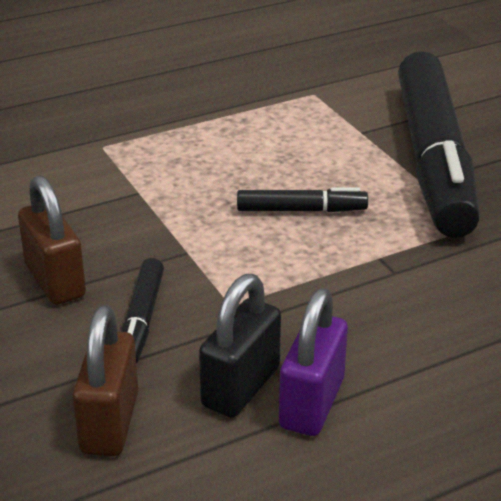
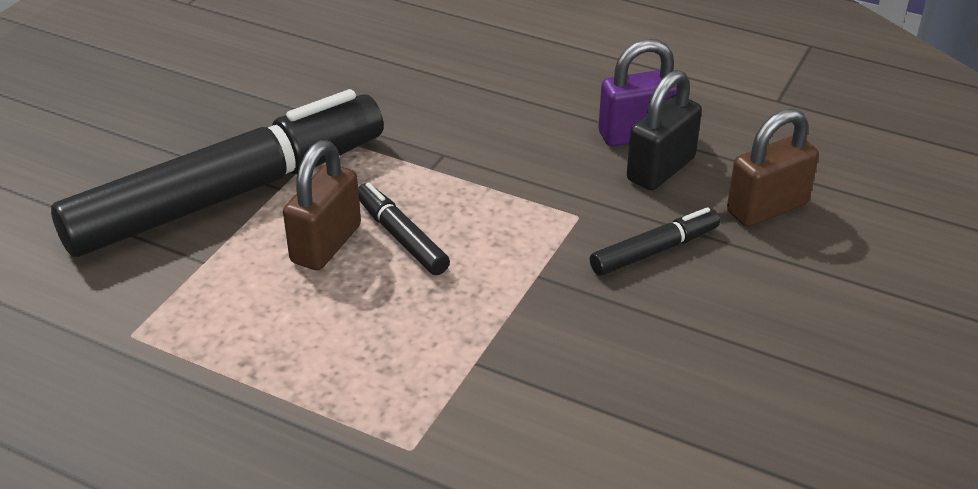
camera: 125 degrees left, 5 degrees up
(55, 281) = (668, 330): brown padlock -> brown padlock (326, 244)
(241, 387) = (661, 169): black padlock -> black padlock turned 45 degrees counterclockwise

